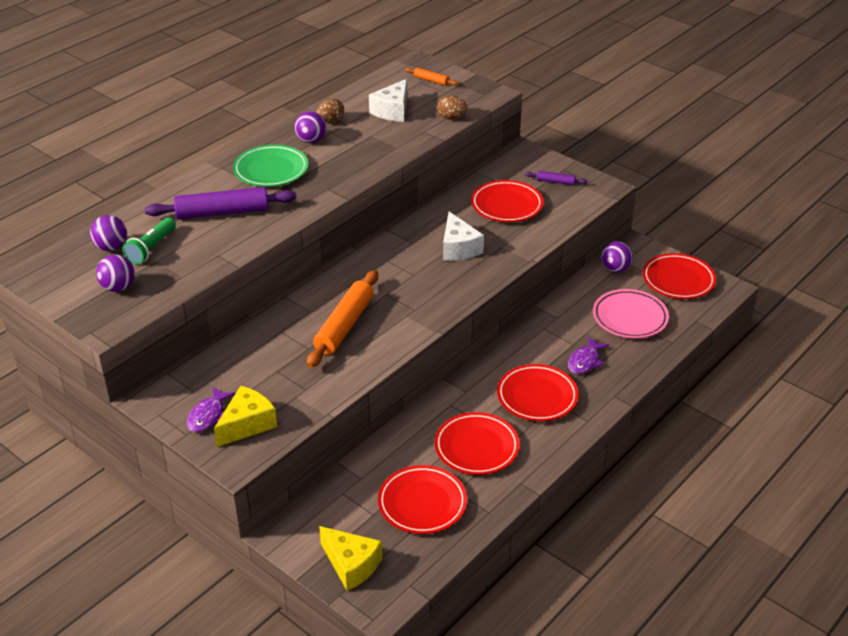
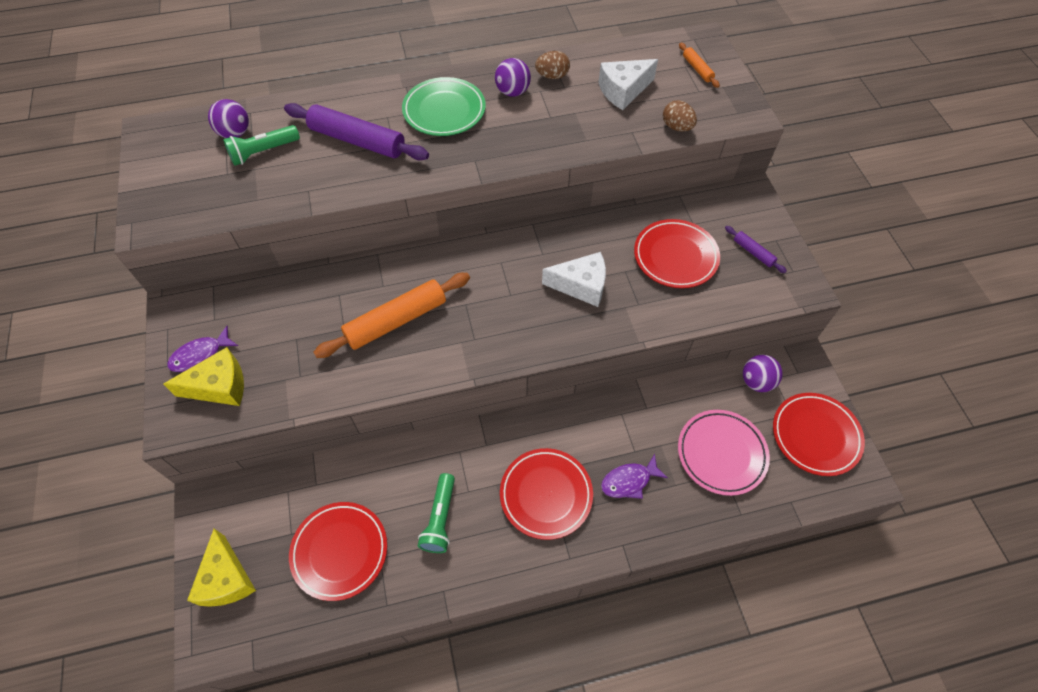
camera: 35 degrees right, 20 degrees up
(118, 287) = (197, 183): purple ball -> none
(458, 248) = (581, 285): white cheese -> white cheese turned 105 degrees counterclockwise
(476, 447) = (440, 519): red plate -> green flashlight

